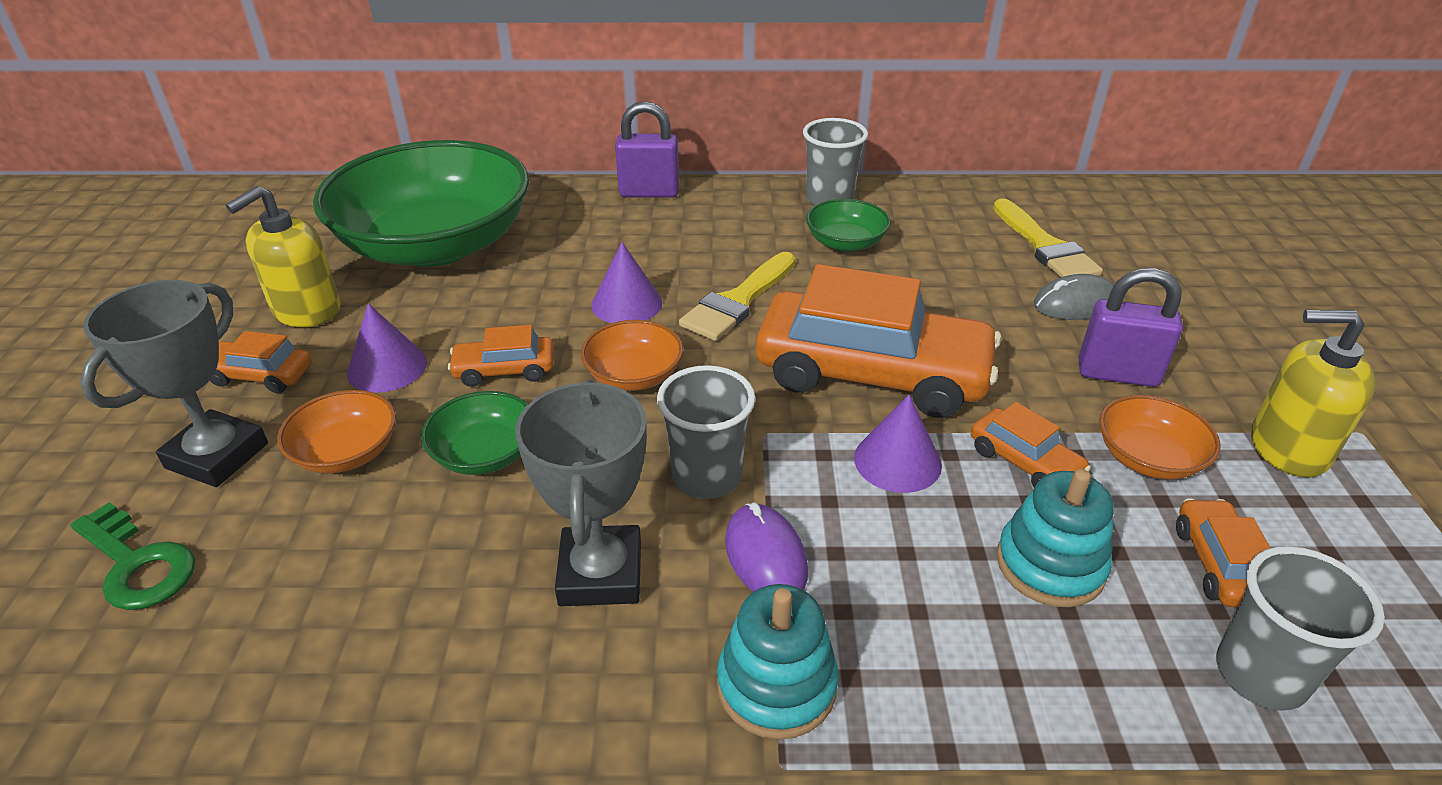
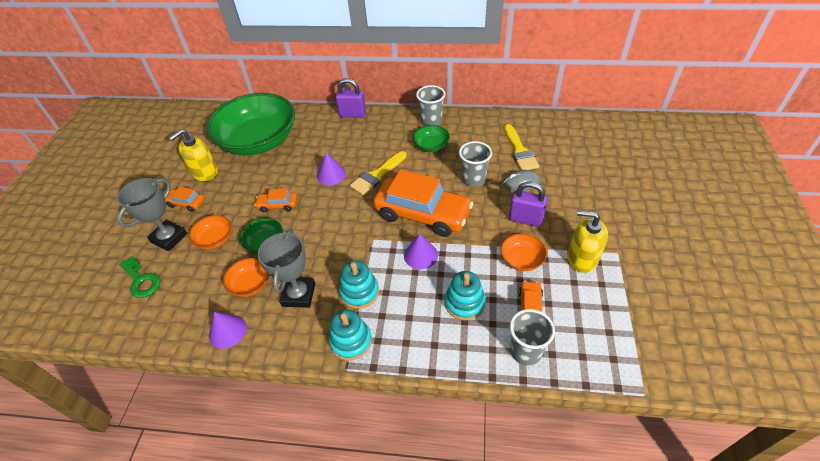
camera: 10 degrees right, 10 degrees up
(387, 367) = (233, 201): purple cone -> purple cone (227, 331)
(634, 375) = (327, 210): orange bowl -> orange bowl (250, 284)
(707, 477) = (345, 258): grey cup -> grey cup (473, 179)
(765, 556) = (359, 292): purple mouse -> turquoise stacking toy
(1024, 462) = (471, 258): orange car -> none

